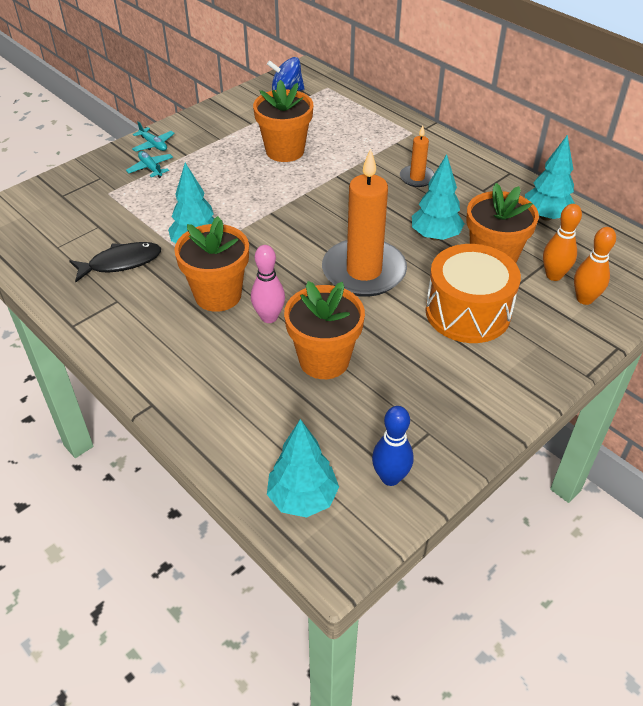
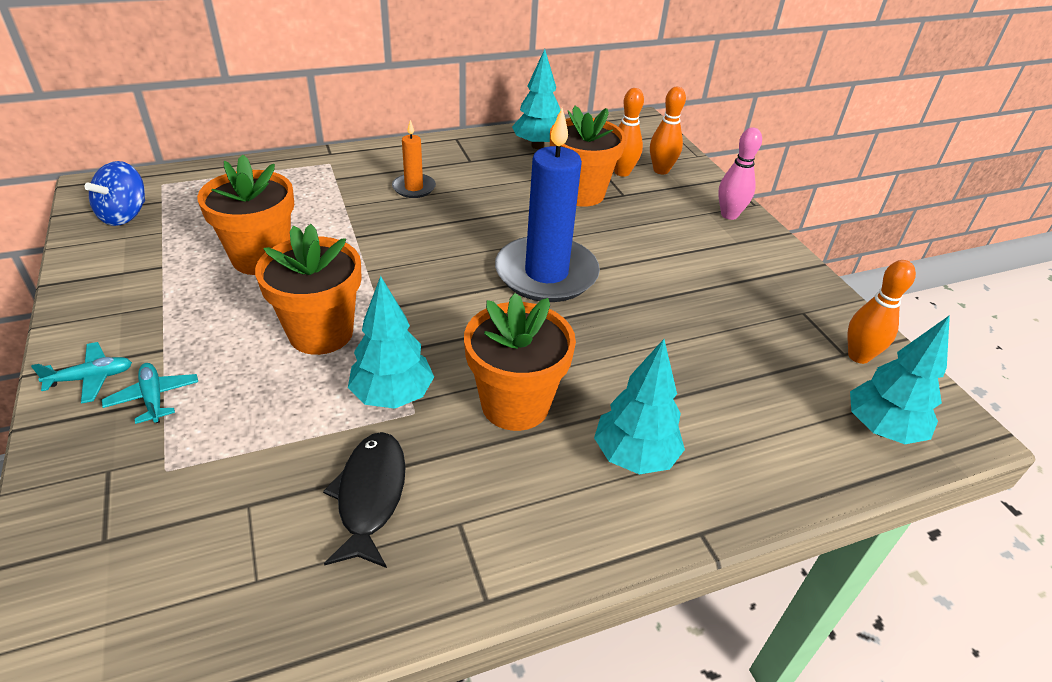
camera: 70 degrees left, 5 degrees down
(151, 168) = (153, 398): turquoise plane -> turquoise plane turned 75 degrees clockwise
(269, 317) = (584, 370): pink bowling pin -> pink bowling pin (729, 215)
(324, 360) = (677, 348): orange flower pot -> orange flower pot (321, 333)
(364, 271) = (546, 273): orange candle -> blue candle
(390, 477) = (858, 356): blue bowling pin -> orange bowling pin
(435, 236) = (521, 211): turquoise tree -> turquoise tree (634, 456)
(468, 312) = (647, 232): orange drum -> none

